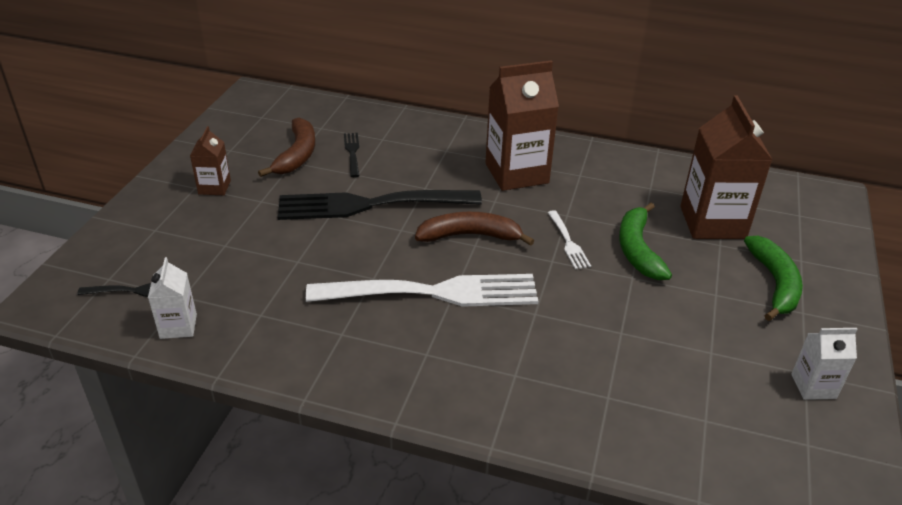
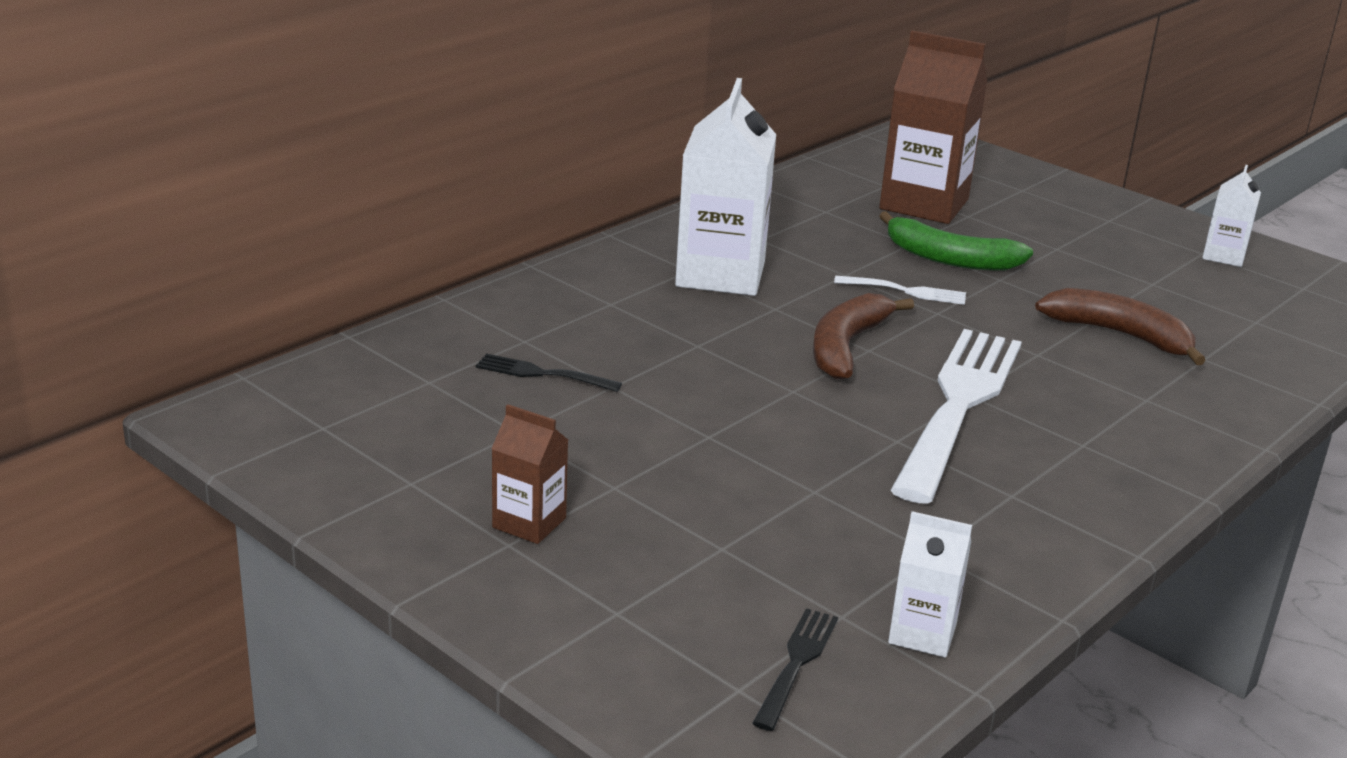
camera: 65 degrees left, 10 degrees down
(297, 155) = (499, 422): brown banana -> brown banana (1120, 335)
(372, 204) = (709, 395): black fork -> none
(516, 173) = (720, 274): brown carton -> white carton
(775, 284) = (1056, 215): green banana -> none

